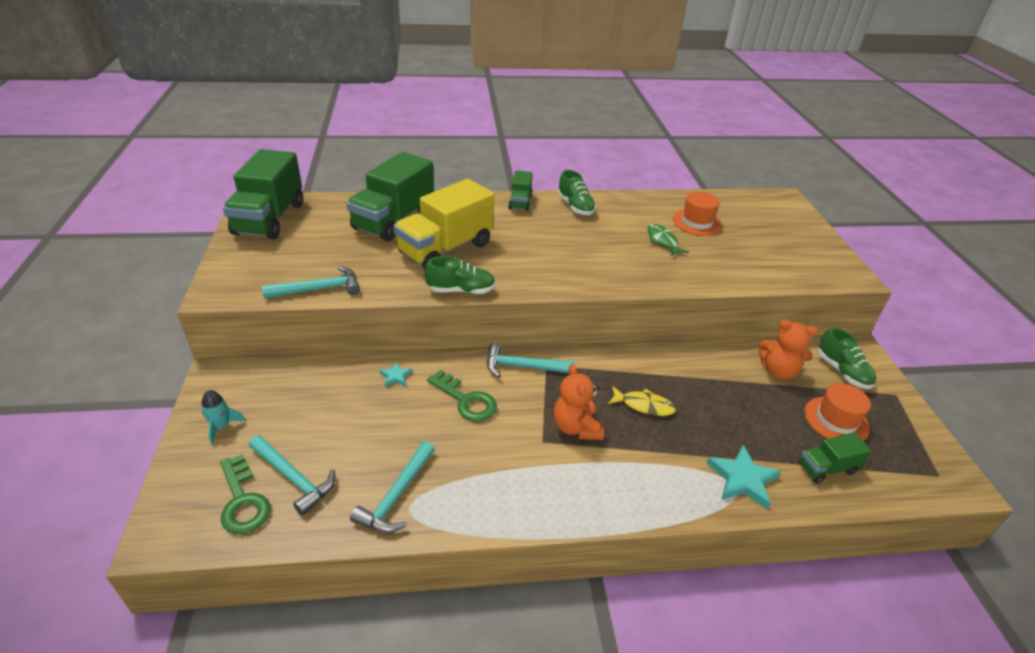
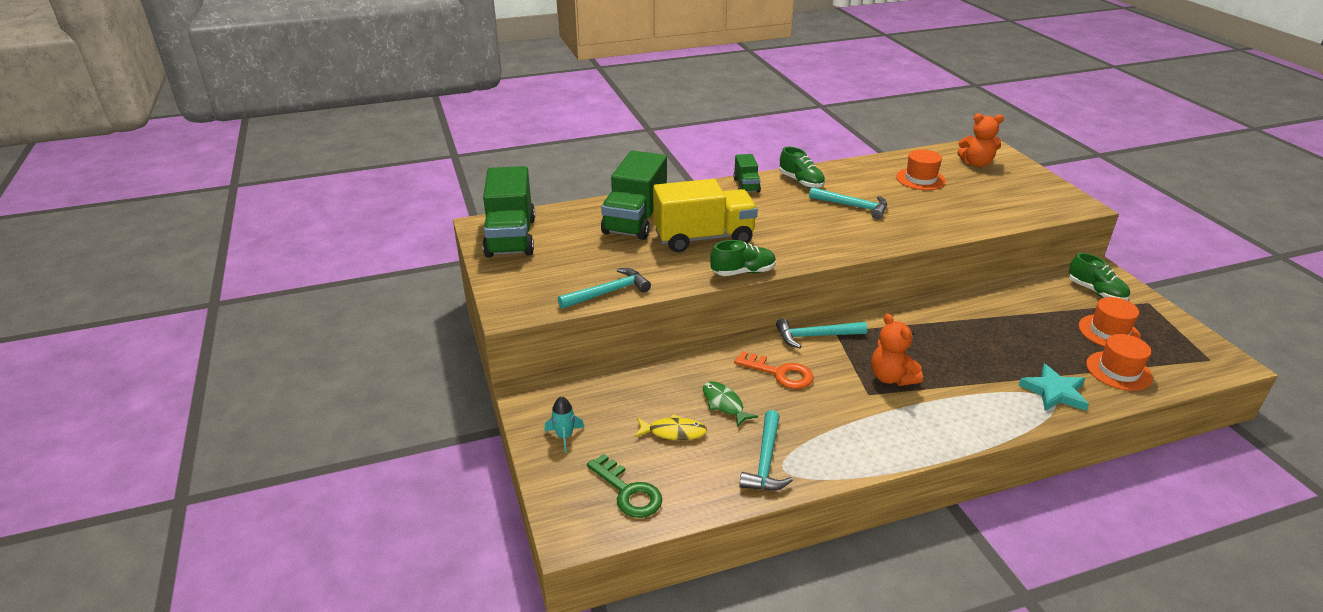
camera: 10 degrees left, 5 degrees down
(293, 478) = (662, 465): turquoise hammer -> turquoise hammer (853, 206)
(396, 376) = (701, 365): turquoise star -> none
(445, 249) = (703, 238): yellow truck -> yellow truck turned 135 degrees counterclockwise
(466, 400) = (780, 373): green key -> orange key
(644, 405) = (941, 349): yellow fish -> yellow fish (673, 432)
(663, 241) = (899, 200): green fish -> green fish (724, 404)
(778, 371) = (1041, 301): orange teddy bear -> orange teddy bear (976, 164)
(826, 468) = (1118, 371): green truck -> orange hat

